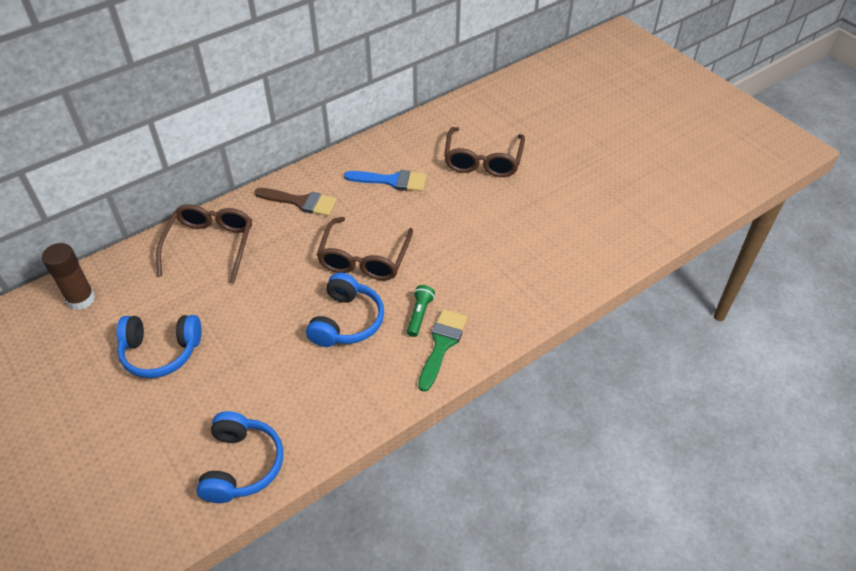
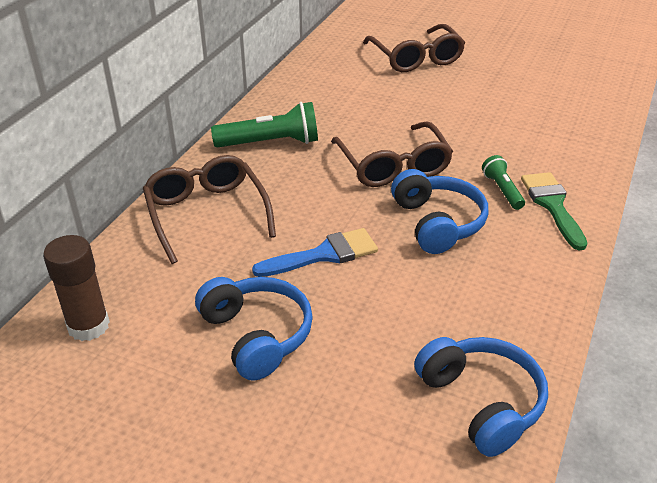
camera: 30 degrees left, 10 degrees down
(161, 352) = (256, 335): blue headphones -> blue headphones turned 90 degrees counterclockwise
(301, 202) = (271, 143): brown brush -> green flashlight
(392, 181) = (347, 98): blue brush -> blue brush (324, 254)

